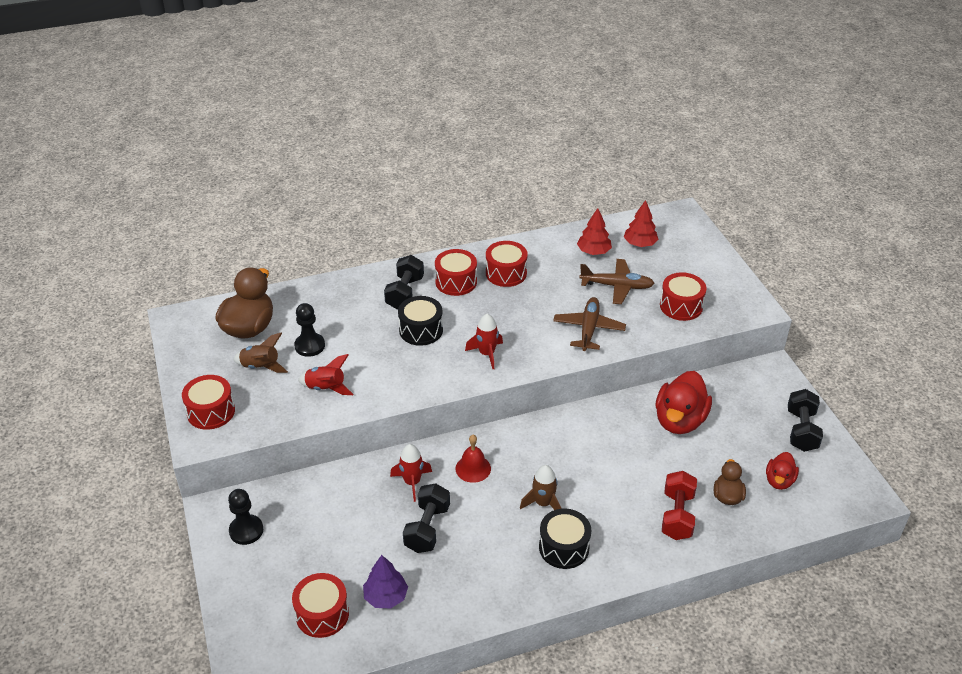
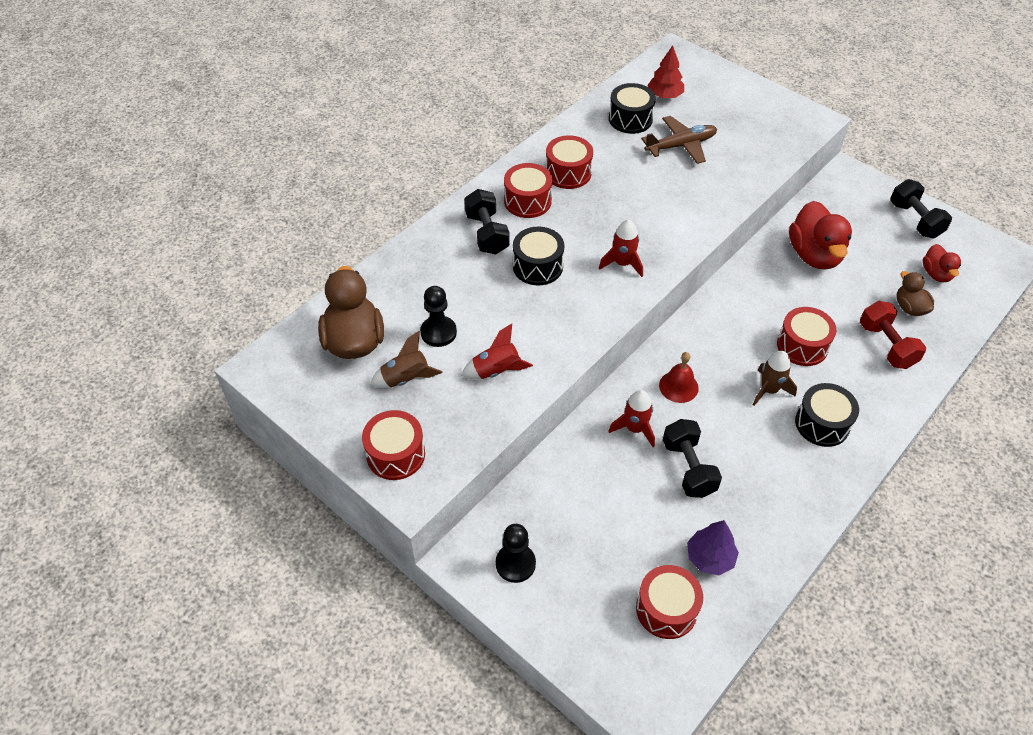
camera: 30 degrees left, 10 degrees up
(589, 329) = (693, 198): brown plane -> none
(593, 252) = (630, 119): red tree -> black drum
(681, 306) = (752, 142): red drum -> red drum (802, 346)

